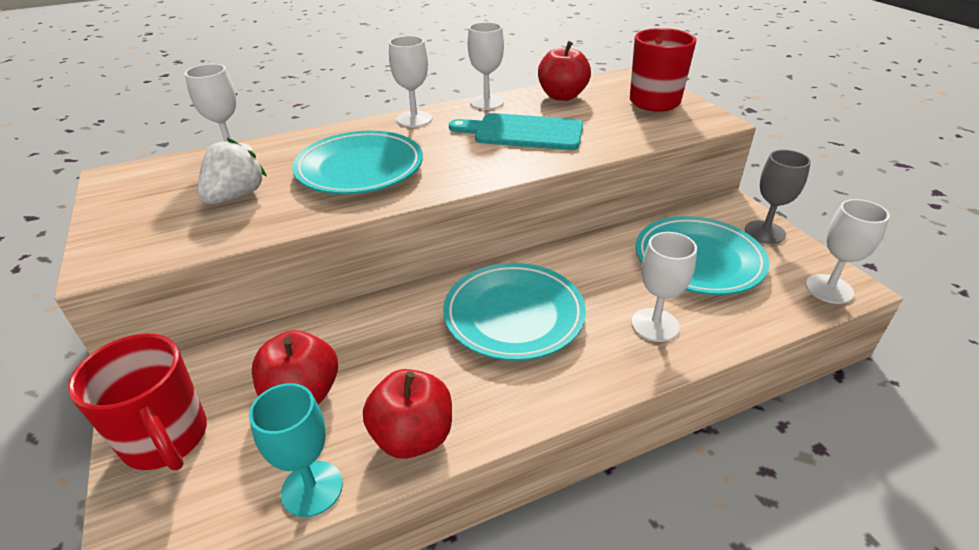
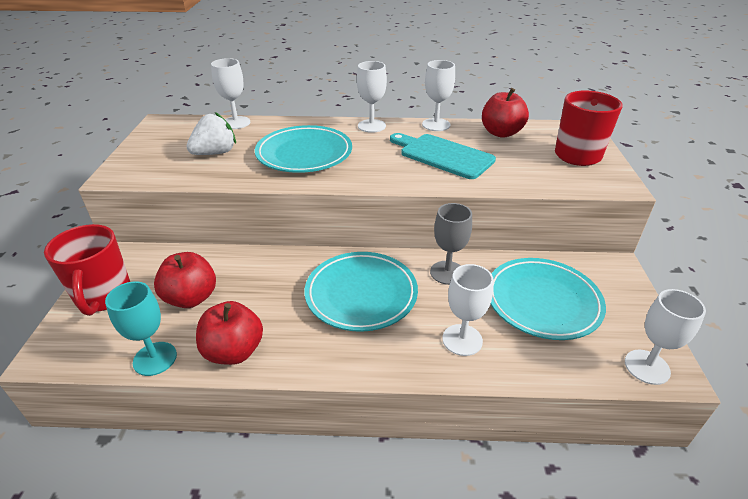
camera: 25 degrees right, 0 degrees up
(764, 232) = (626, 298): grey goblet -> grey goblet (447, 272)

